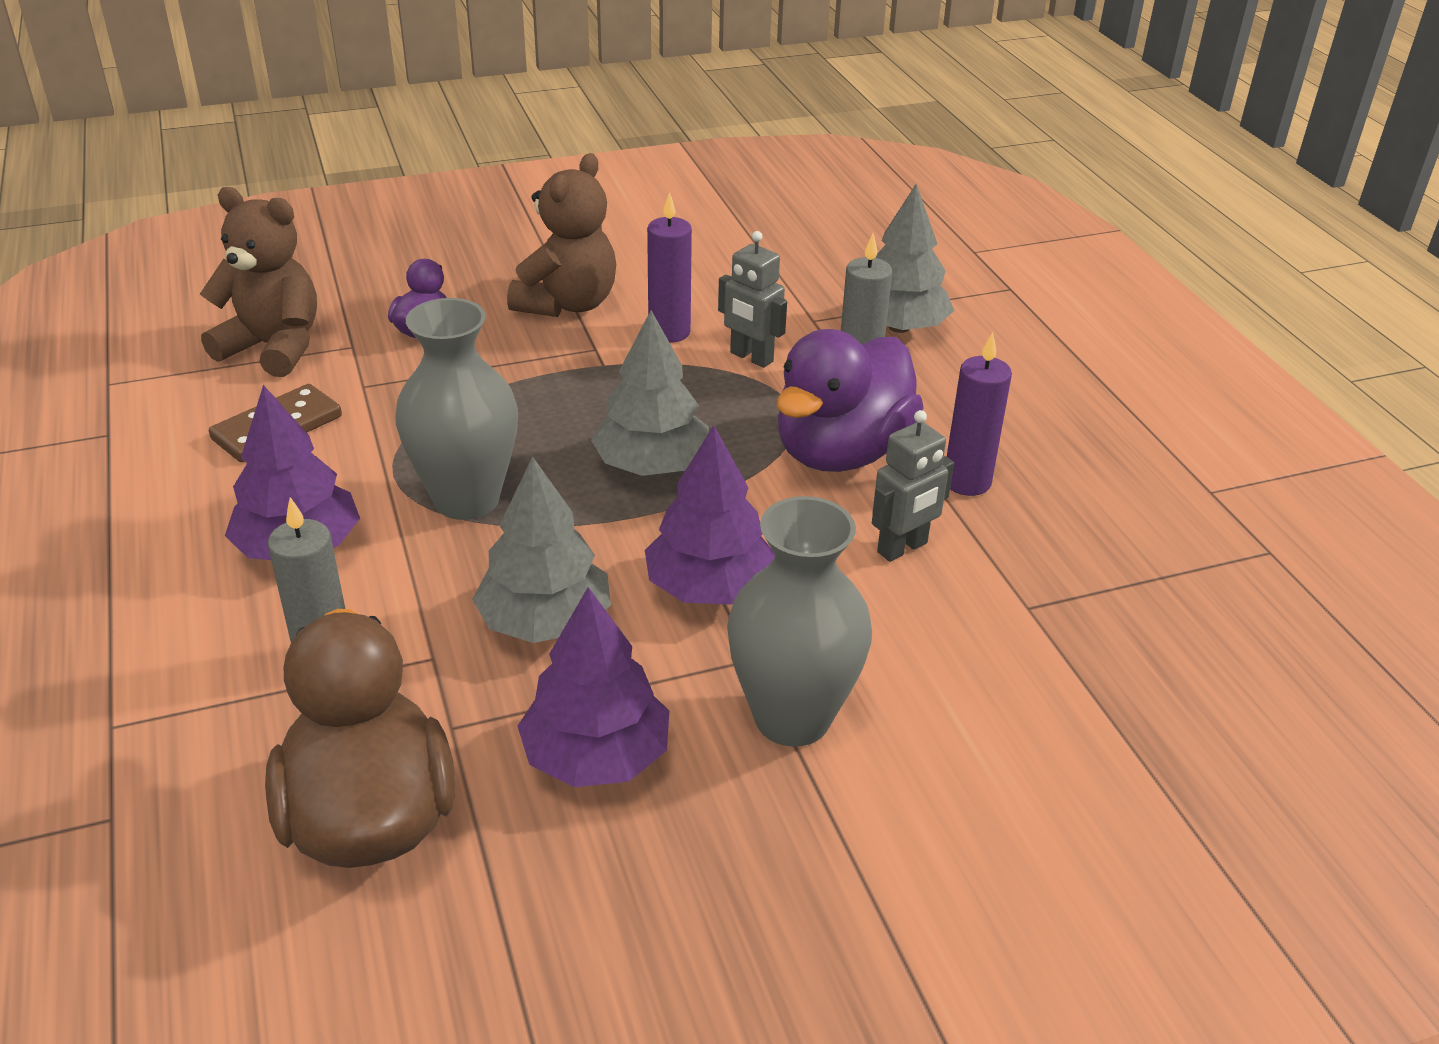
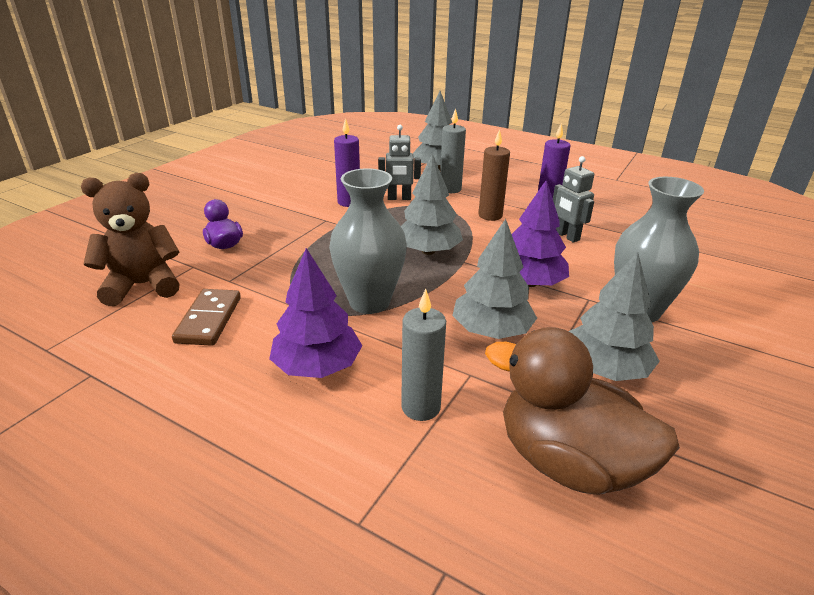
camera: 40 degrees left, 5 degrees down
(567, 304) = (283, 208): brown teddy bear -> none
(596, 756) = (605, 369): purple tree -> grey tree
(841, 452) = (490, 215): purple duck -> brown candle
(902, 548) = (566, 236): grey robot -> grey robot turned 135 degrees clockwise

